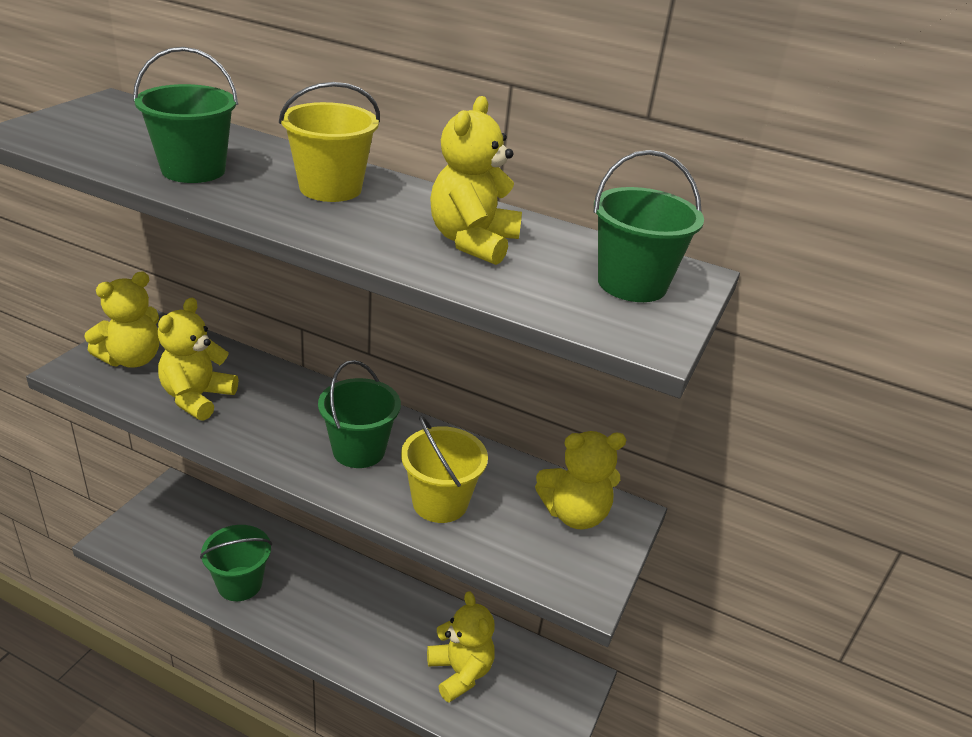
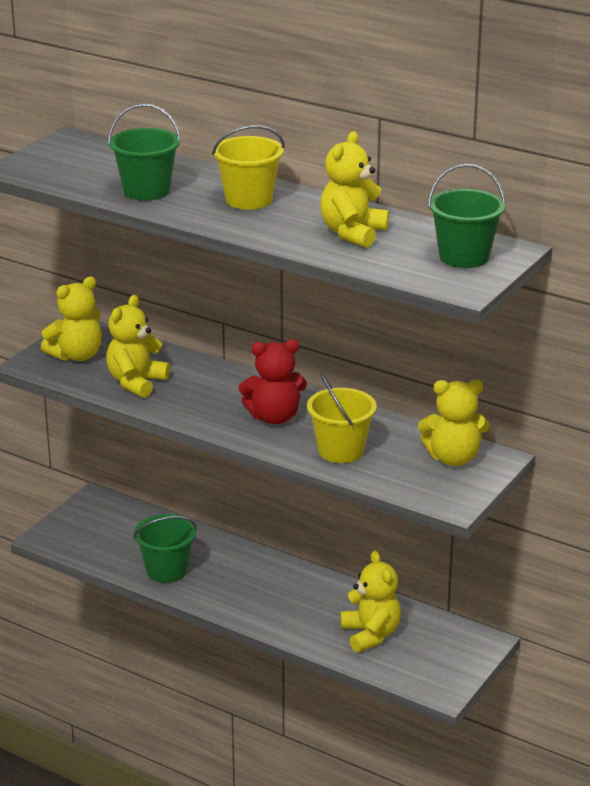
camera: 10 degrees right, 5 degrees down
(359, 450) = (274, 417): green bucket -> red teddy bear

